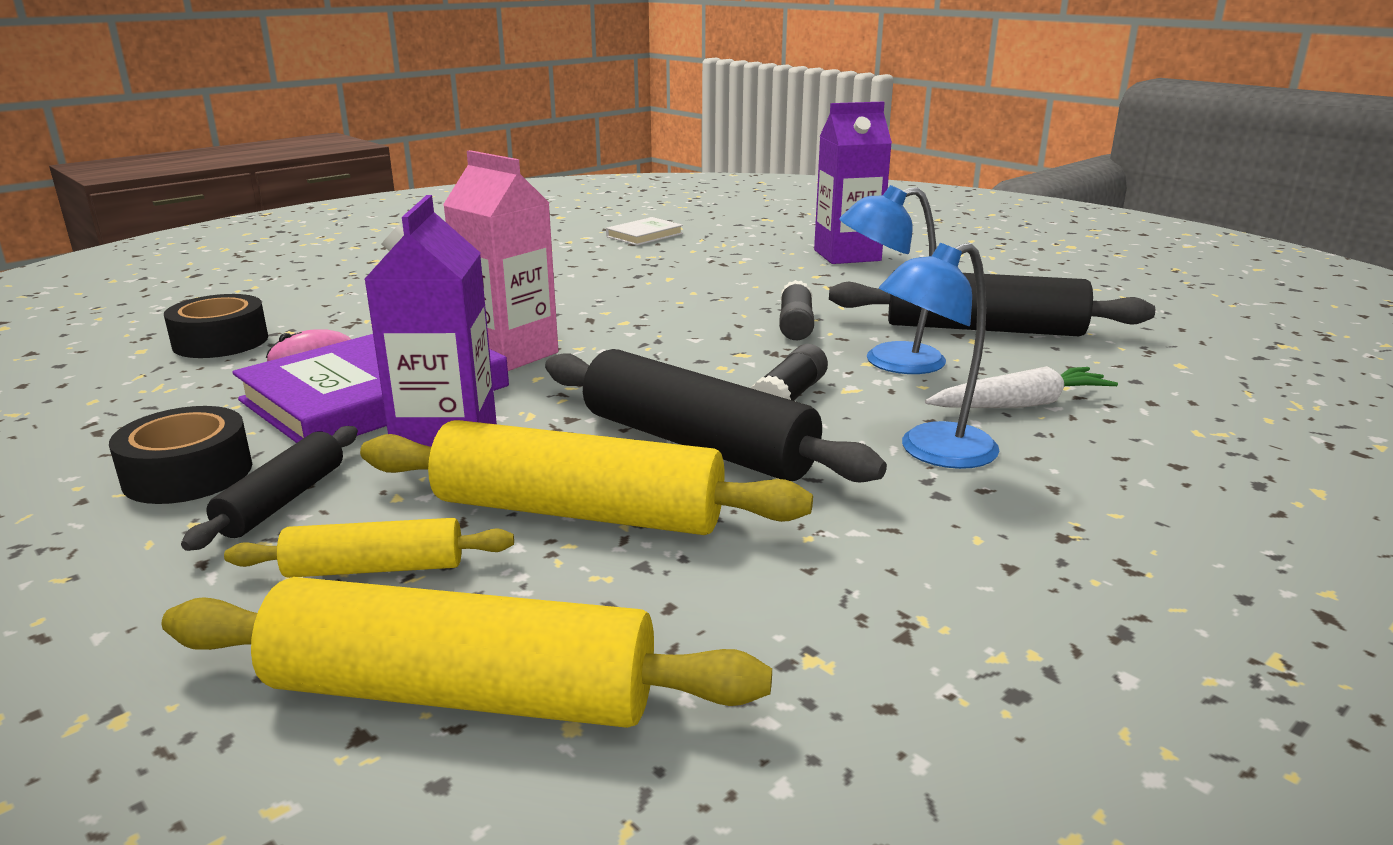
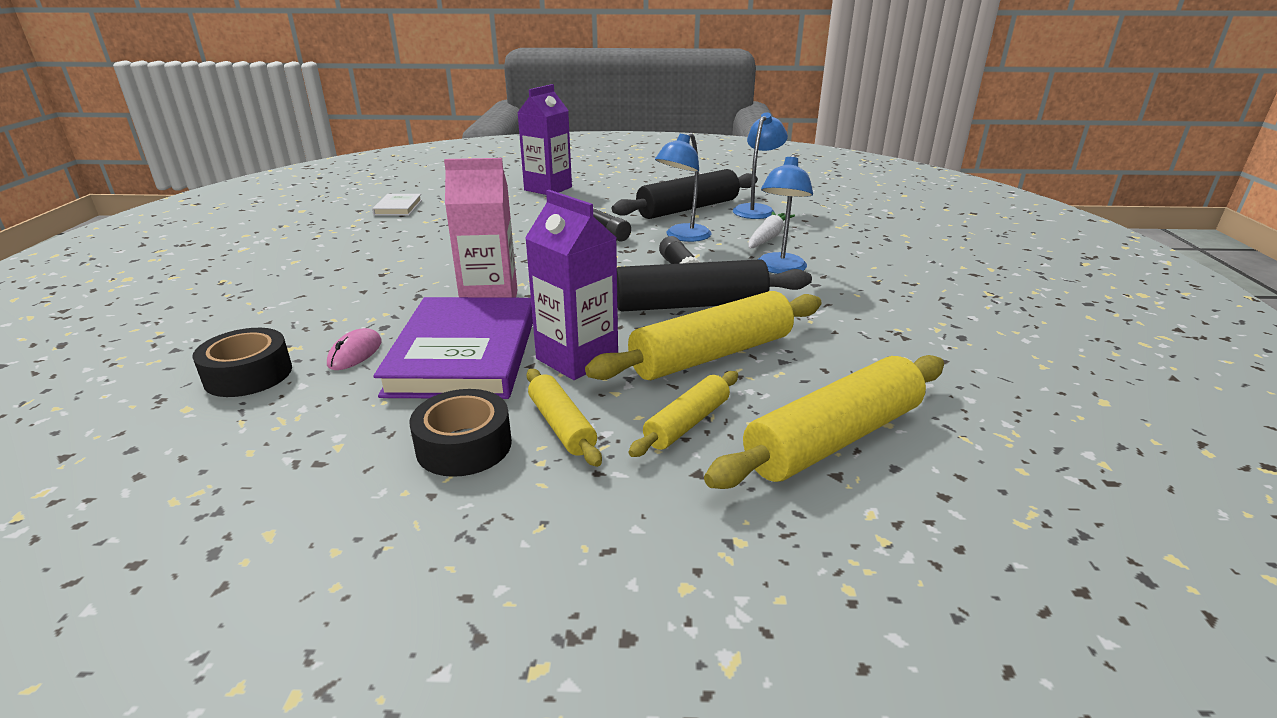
camera: 45 degrees left, 5 degrees up
(283, 501) = (561, 425): black rolling pin -> yellow rolling pin
(1096, 361) = (756, 209): none -> blue lamp

